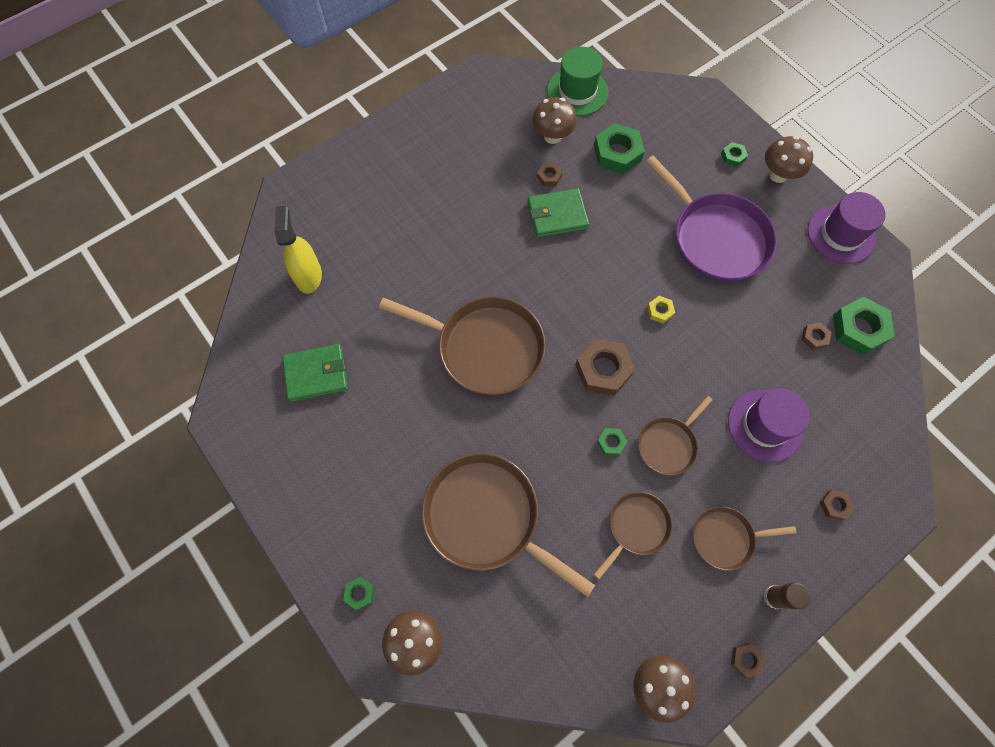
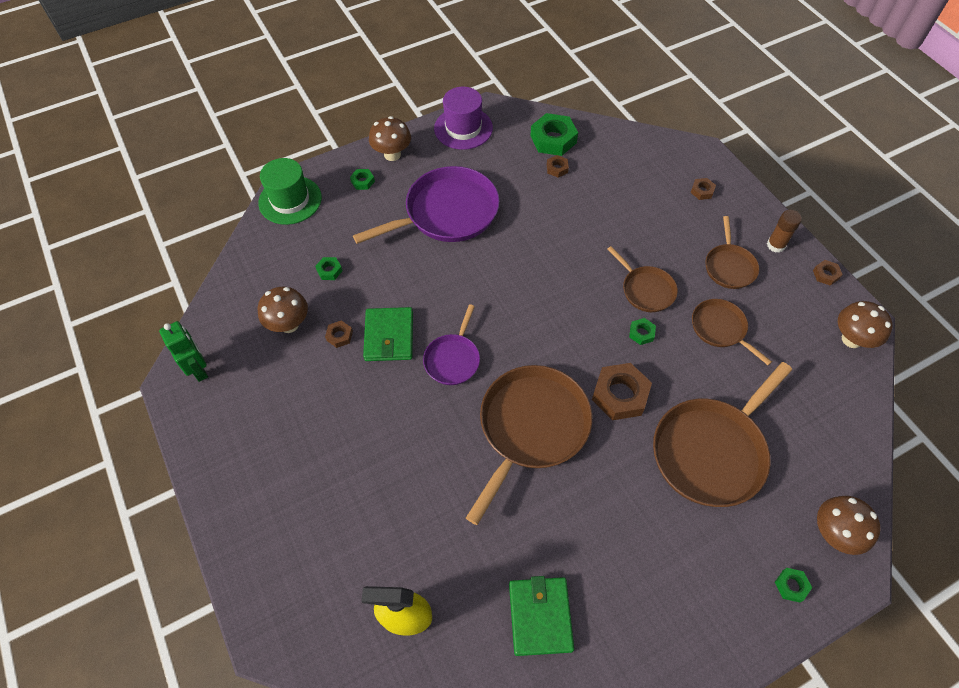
camera: 80 degrees left, 10 degrees down
(496, 86) = (199, 369): none -> green robot
(543, 271) = (453, 359): none -> purple pan
(577, 91) = (238, 291): green hat -> green hat (290, 200)
(603, 369) = (568, 326): brown nut -> brown nut (620, 395)
(617, 153) = (329, 270): green nut -> green nut, size x0.49
(660, 311) = (514, 270): yellow nut -> none
(765, 425) = (632, 219): purple hat -> none

